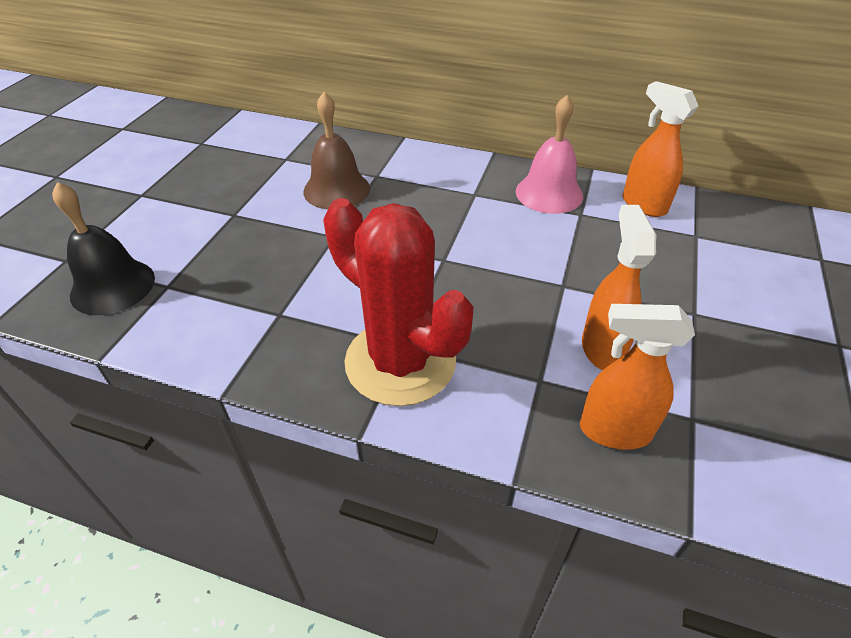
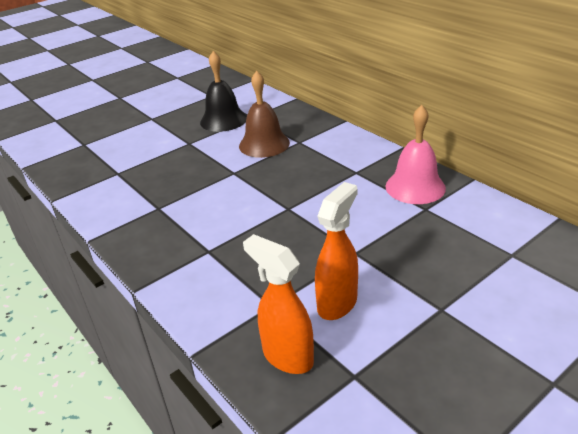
camera: 35 degrees right, 10 degrees down
(113, 286) = (92, 165): black bell -> black bell (223, 120)
(400, 362) = (197, 259): red cactus -> none
(643, 205) = (488, 217): orange spray bottle -> none

